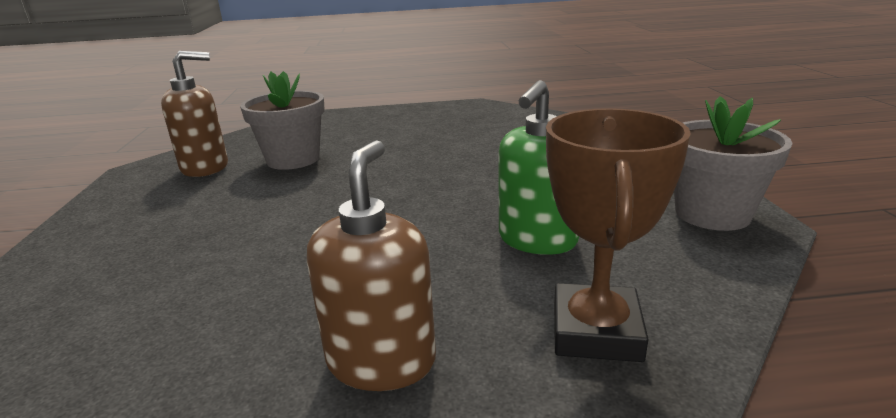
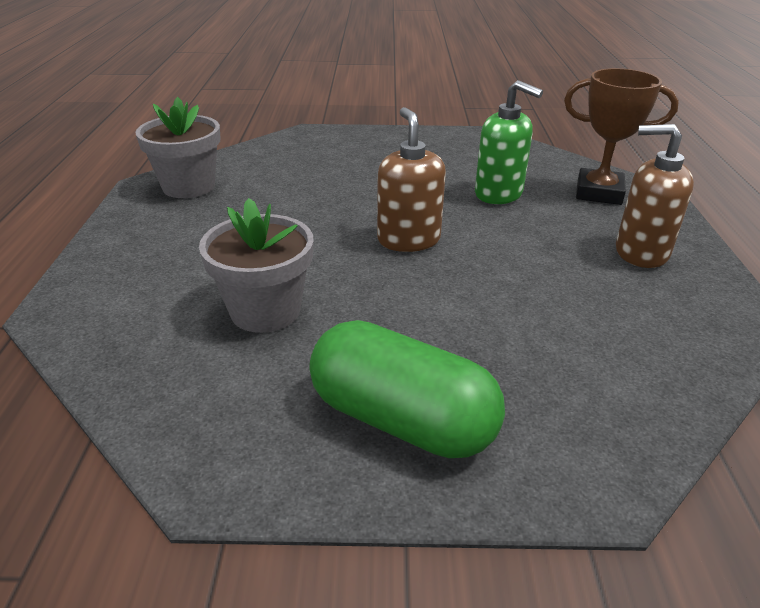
camera: 85 degrees left, 10 degrees up
(143, 213) = (401, 419): none -> green capsule
(205, 167) = (250, 391): brown soap dispenser -> brown soap dispenser (408, 240)
(712, 214) = (470, 141): grey flower pot -> grey flower pot (189, 186)

